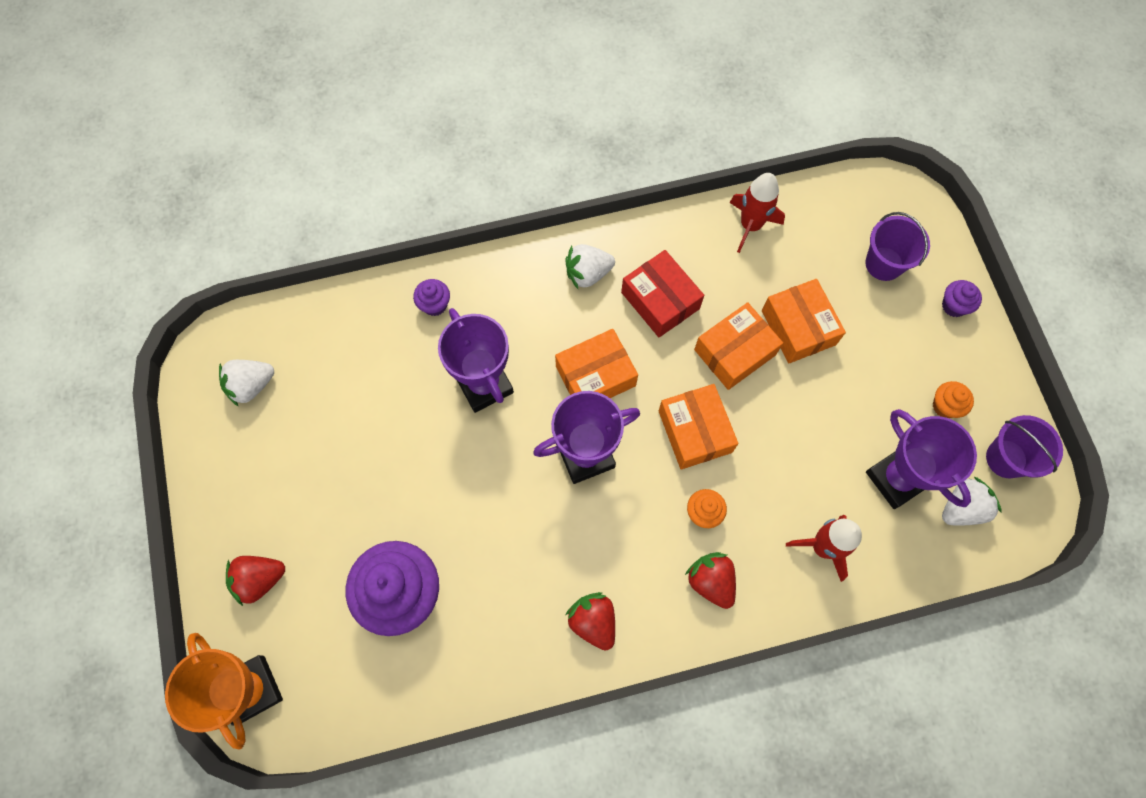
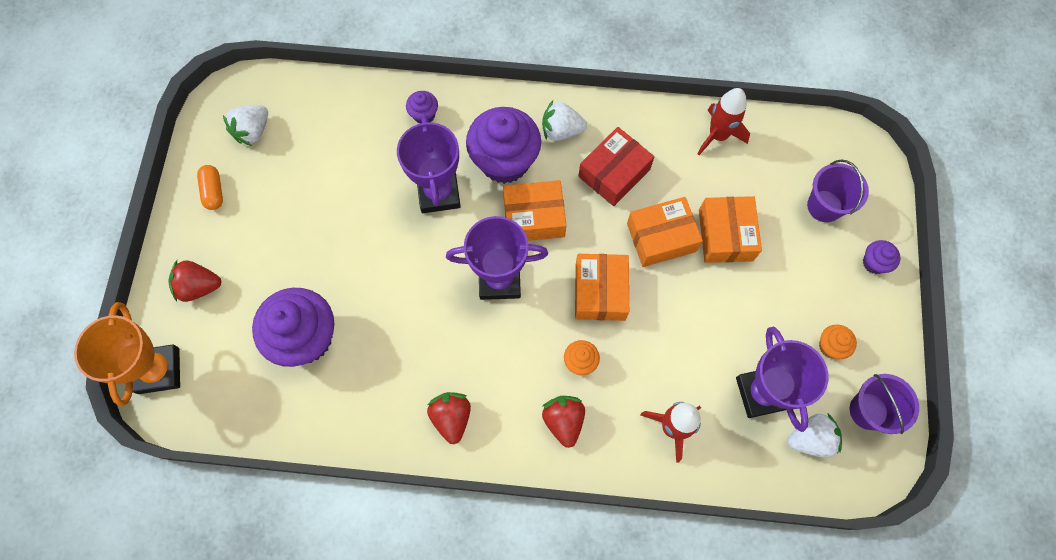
camera: 20 degrees right, 0 degrees up
(233, 467) = (213, 191): none -> orange capsule
(251, 385) = (253, 131): white strawberry -> white strawberry turned 45 degrees counterclockwise
(541, 326) = (504, 161): none -> purple cupcake
(660, 300) = (614, 173): red box -> red box turned 60 degrees clockwise

